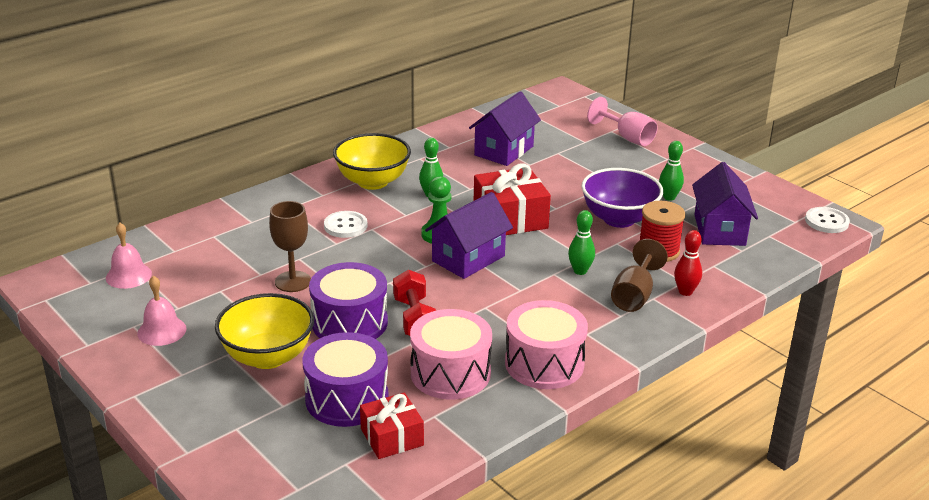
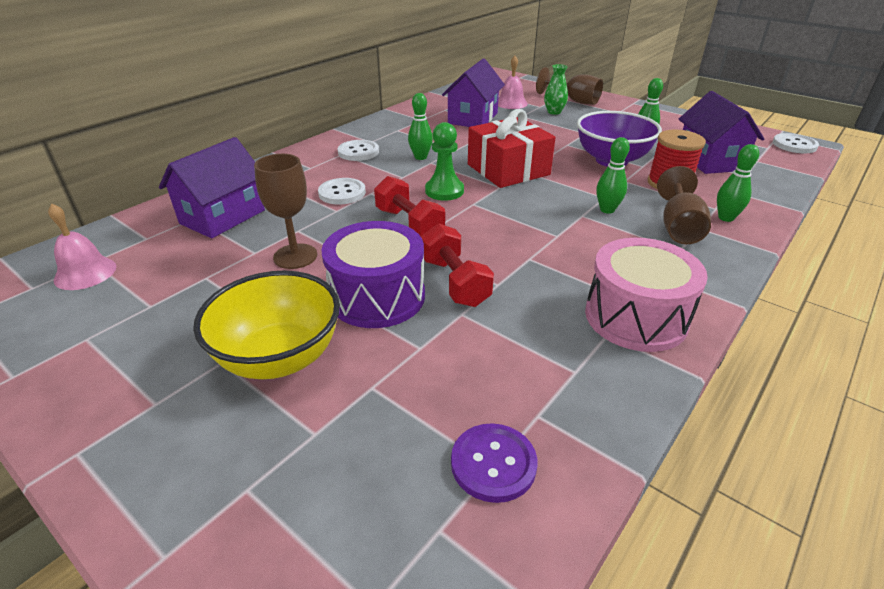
camera: 10 degrees left, 5 degrees up
(162, 331) = (126, 340): pink bell -> pink bell (511, 103)
(347, 398) = (406, 407): purple drum -> none
(372, 182) = (358, 152): yellow bowl -> white button
(392, 437) = (493, 464): red gift -> purple button
(396, 264) = (409, 224): none -> red dumbbell
(450, 373) = (529, 346): pink drum -> none
(468, 258) = (485, 210): purple house -> purple house (222, 217)
(595, 151) = (554, 112): none -> green vase
(627, 137) = (574, 100): pink goblet -> brown goblet
(685, 292) = (726, 218): red bowling pin -> green bowling pin

